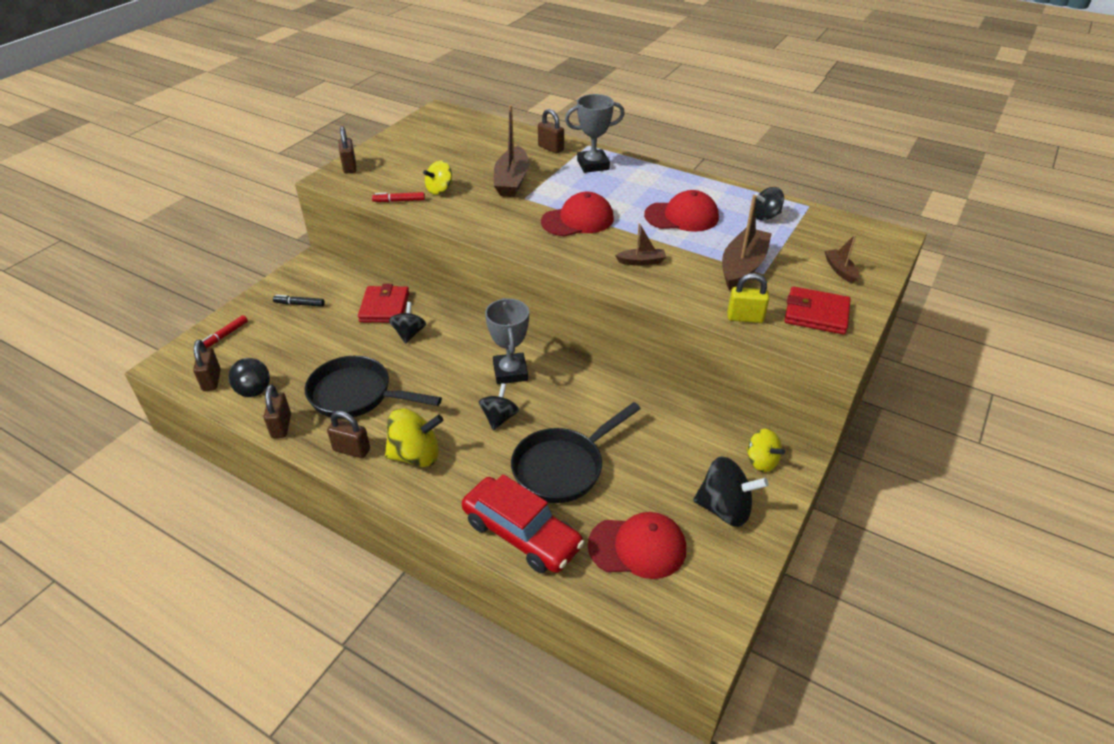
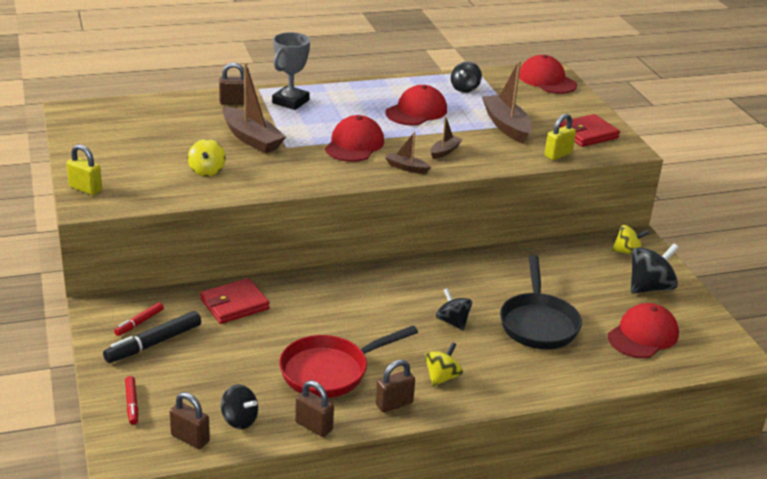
camera: 50 degrees left, 10 degrees down
(299, 304) = (153, 343): black marker -> black marker, size x1.74
(349, 167) = (85, 189): brown padlock -> yellow padlock
(356, 395) = (330, 371): black pan -> red pan
(384, 307) = (234, 304): red wallet -> red wallet turned 75 degrees counterclockwise
(399, 201) = (189, 193): red marker -> red marker (139, 323)
(409, 333) = (290, 310): black spinning top -> none
(416, 455) = (442, 377): yellow spinning top -> yellow spinning top, size x0.65
(510, 372) = (409, 291): grey trophy -> none
(521, 534) = (578, 372): red car -> none
(840, 270) = (558, 103): brown boat -> brown boat (406, 168)
(870, 244) = (547, 80): none -> red cap

